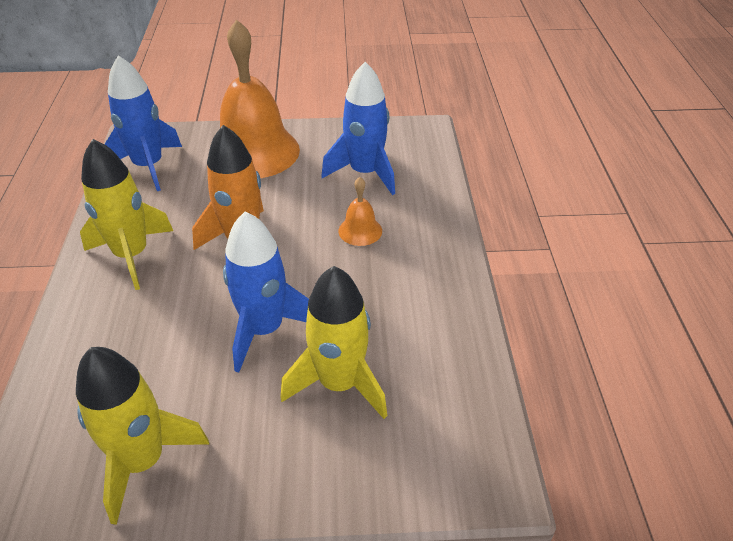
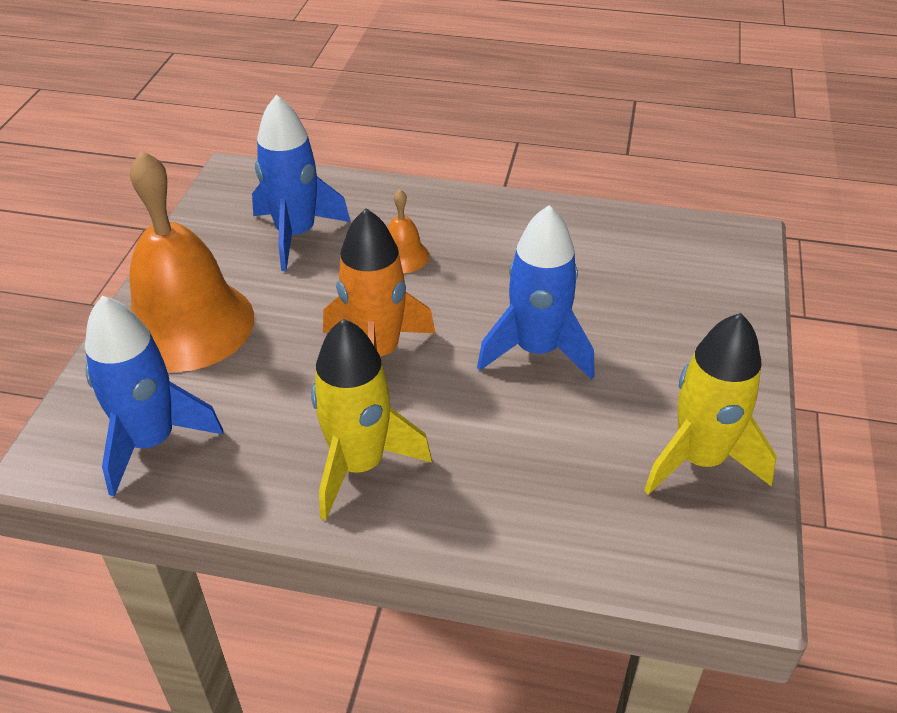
camera: 75 degrees left, 0 degrees up
(339, 383) = (624, 306): yellow rocket -> none

